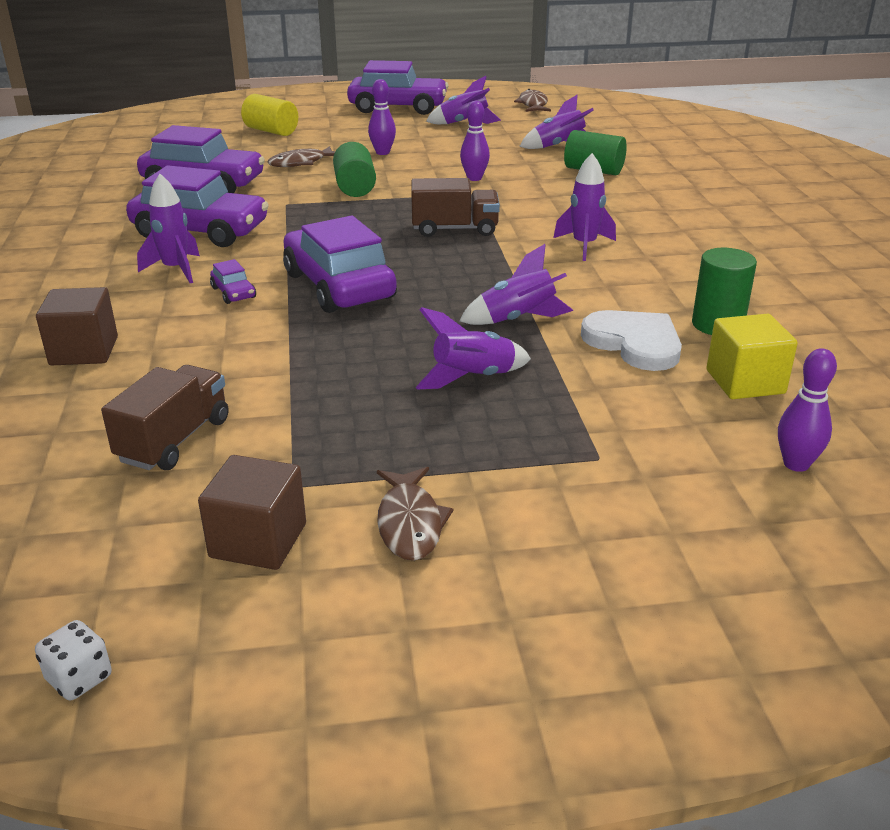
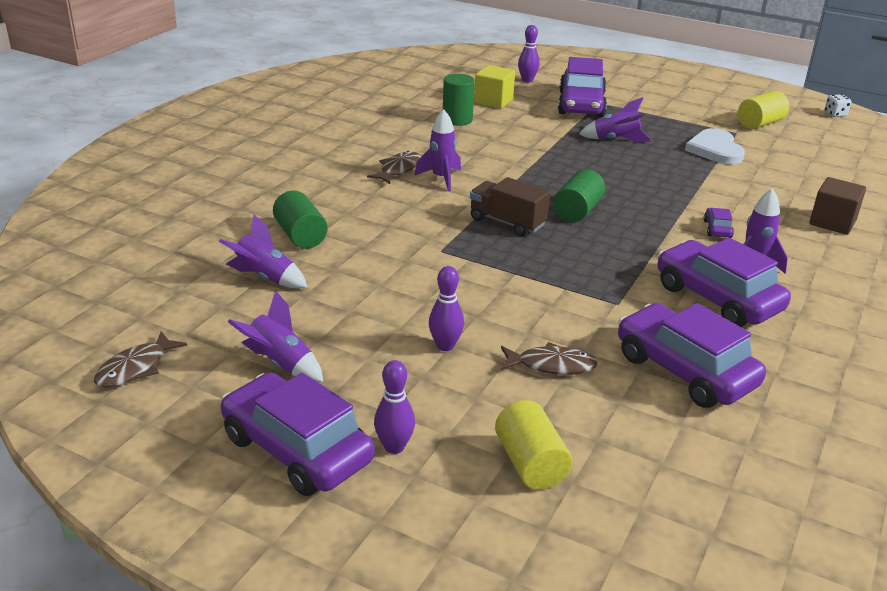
camera: 145 degrees left, 0 degrees up
(174, 440) = (785, 163): brown truck -> none
(258, 540) = (760, 123): brown cube -> yellow cylinder
(339, 286) = (640, 209): purple car -> purple car (581, 104)
(355, 187) = (533, 300): green cylinder -> green cylinder (577, 211)
(410, 523) = (696, 110): brown fish -> brown fish (398, 169)
(474, 178) = (412, 268): purple bowling pin -> purple bowling pin (394, 447)
(518, 319) = (554, 155): purple rocket -> none
(634, 343) = (513, 127): white heart -> white heart (715, 150)

